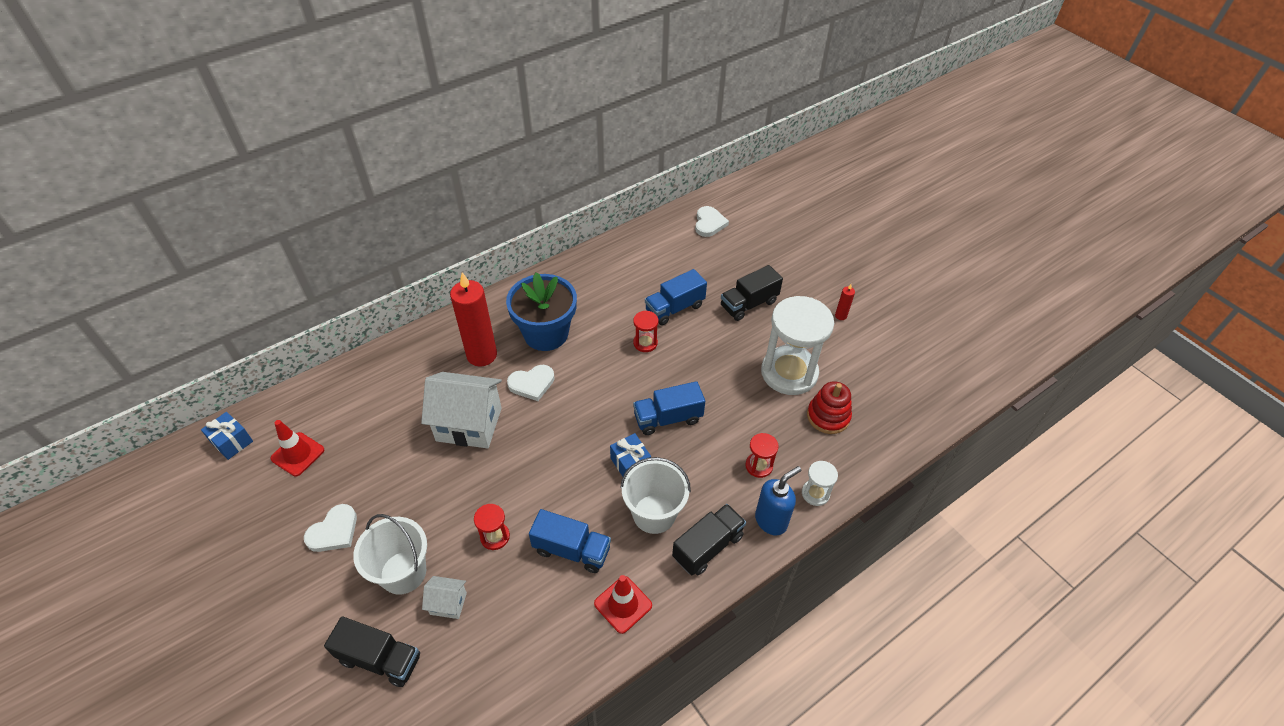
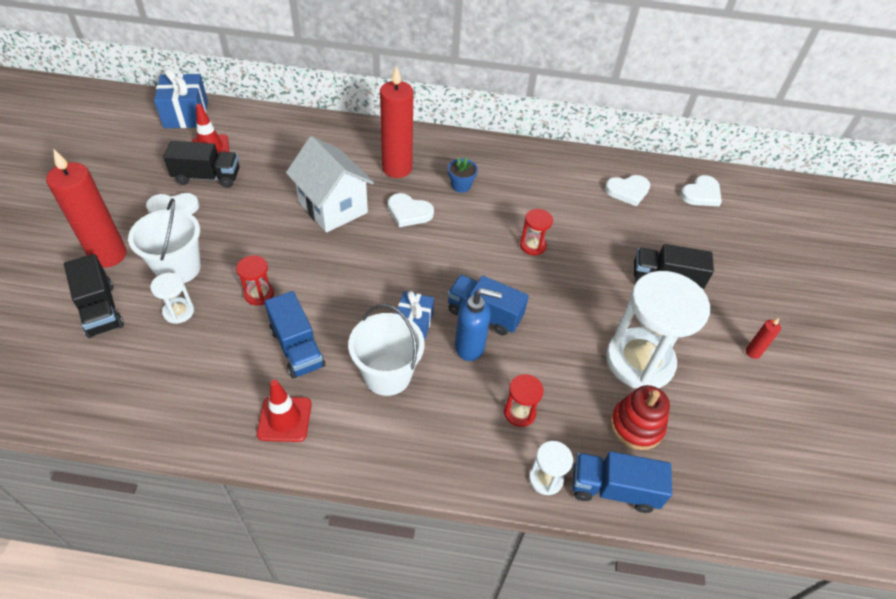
camera: 40 degrees right, 0 degrees up
(232, 442) = (186, 115): blue gift -> blue gift, size x1.58
(326, 613) = (108, 255): none -> red candle
(448, 603) = (178, 311): white house -> white hourglass
(546, 334) = (461, 186): blue flower pot -> blue flower pot, size x0.43
(662, 254) = (627, 191): none -> white heart
(674, 308) = (590, 237): blue truck -> blue truck (613, 489)
(708, 547) = (399, 437): black truck -> black truck (207, 177)
(771, 521) = (477, 465): blue soap dispenser -> blue soap dispenser (470, 346)

